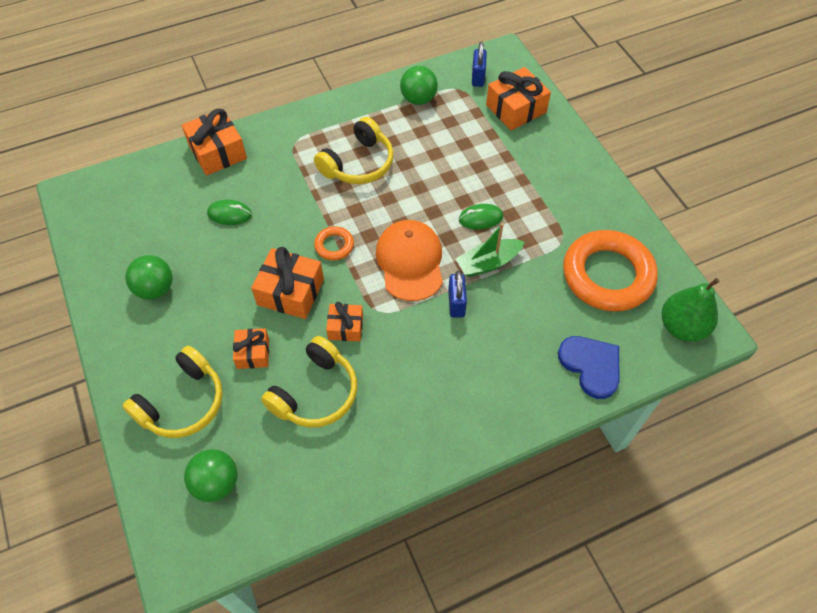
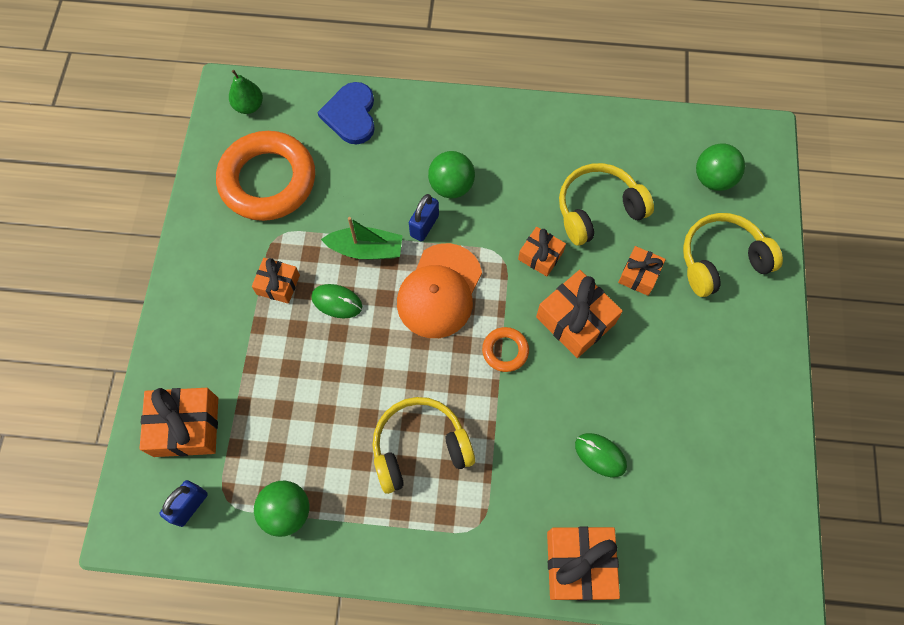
camera: 150 degrees left, 10 degrees up
(155, 289) = (714, 397): green ball -> green ball (451, 186)
(532, 209) = (278, 284): none -> orange gift
(682, 327) = (249, 106): green pear -> green pear, size x0.64

